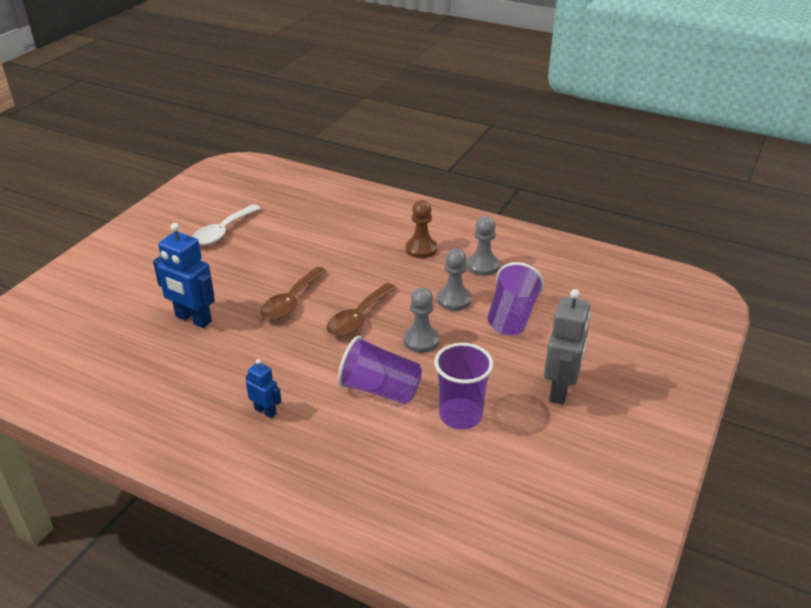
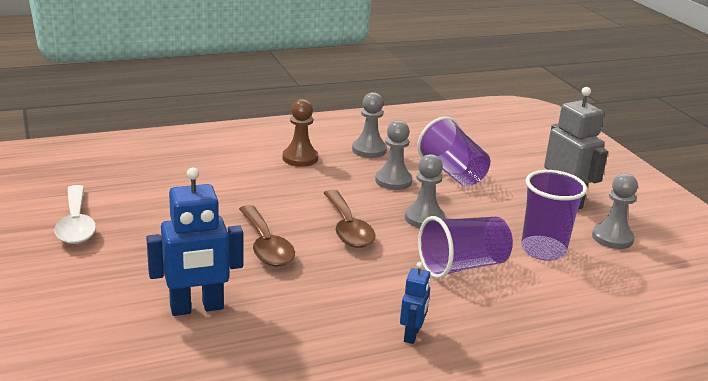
camera: 50 degrees left, 10 degrees down
(265, 411) = (412, 335): blue robot -> blue robot turned 120 degrees clockwise
(537, 442) = (612, 238): none -> grey pawn

